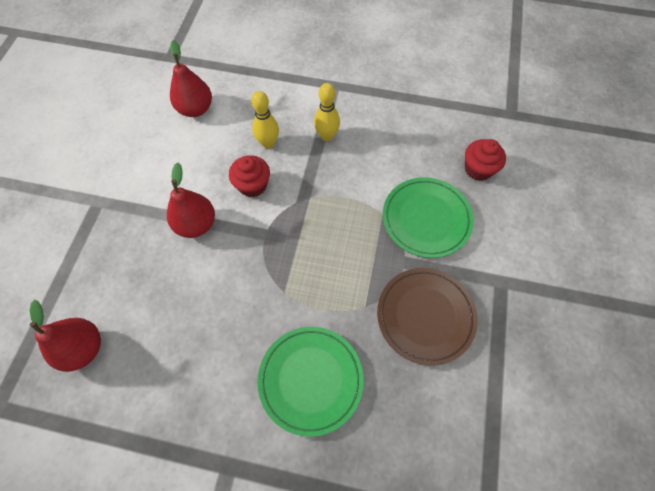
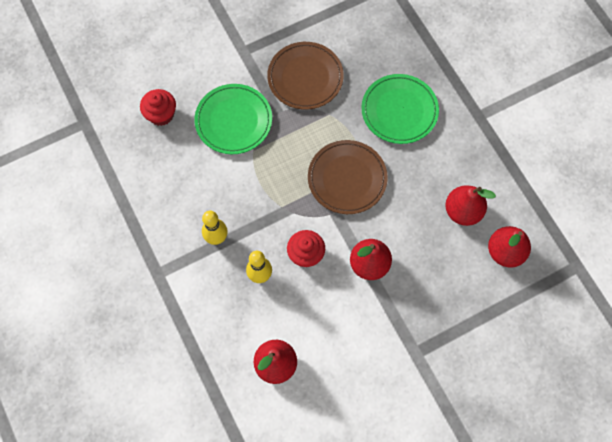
camera: 130 degrees left, 5 degrees up
(156, 345) = (462, 211): none -> red pear
(286, 268) = (347, 178): none -> brown plate

